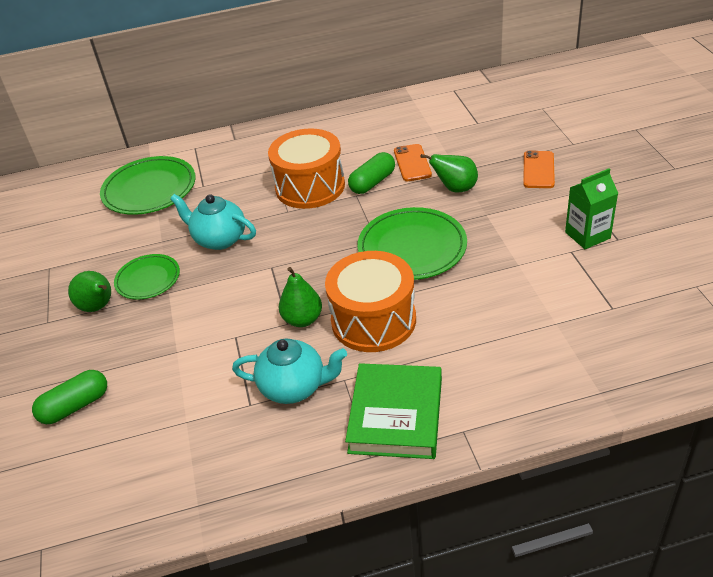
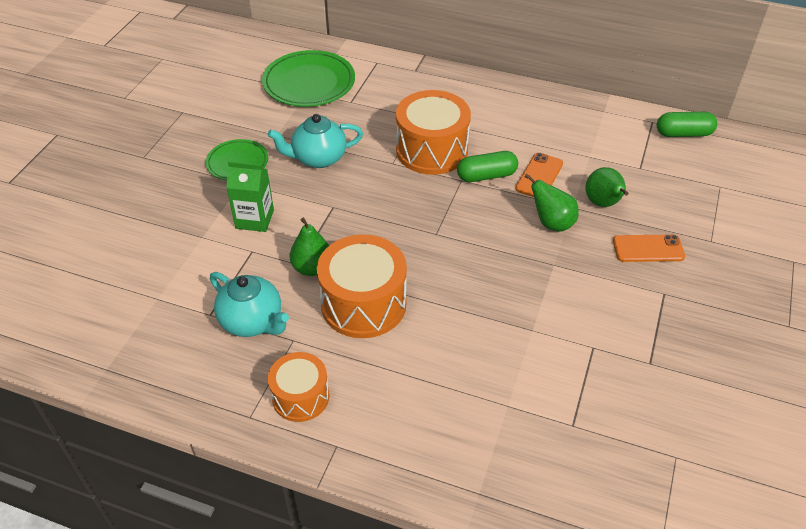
camera: 30 degrees right, 5 degrees up
(75, 406) = (102, 237): green capsule -> green capsule (683, 133)
(98, 307) = (185, 165): green pear -> green pear (603, 203)
(219, 239) = (318, 158): turquoise teapot -> turquoise teapot turned 75 degrees counterclockwise
(396, 415) = (300, 397): green book -> orange drum
(412, 248) = (458, 257): green plate -> none
(538, 170) = (648, 249): orange phone -> orange phone turned 45 degrees clockwise
(587, 235) = (625, 341): green carton -> green carton (254, 219)

